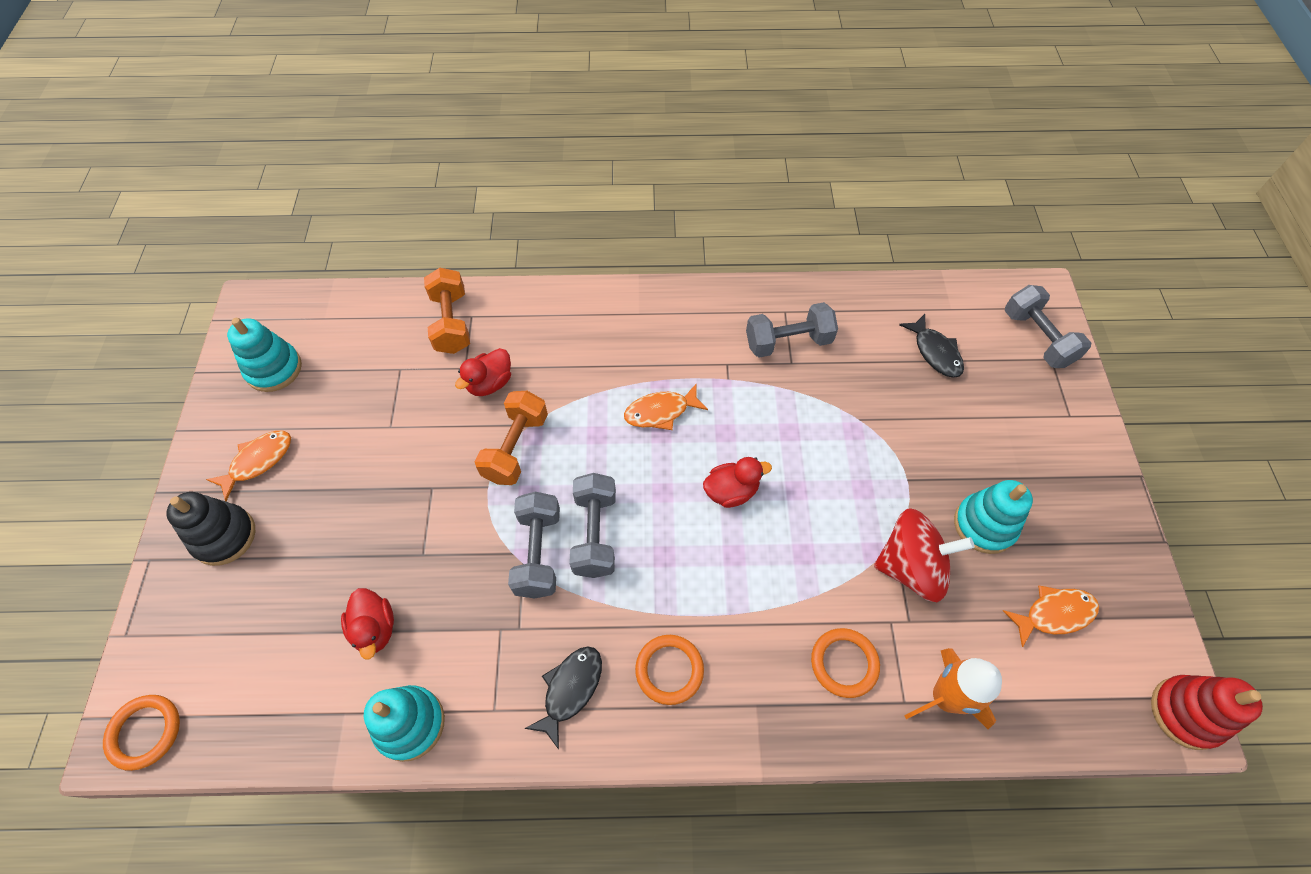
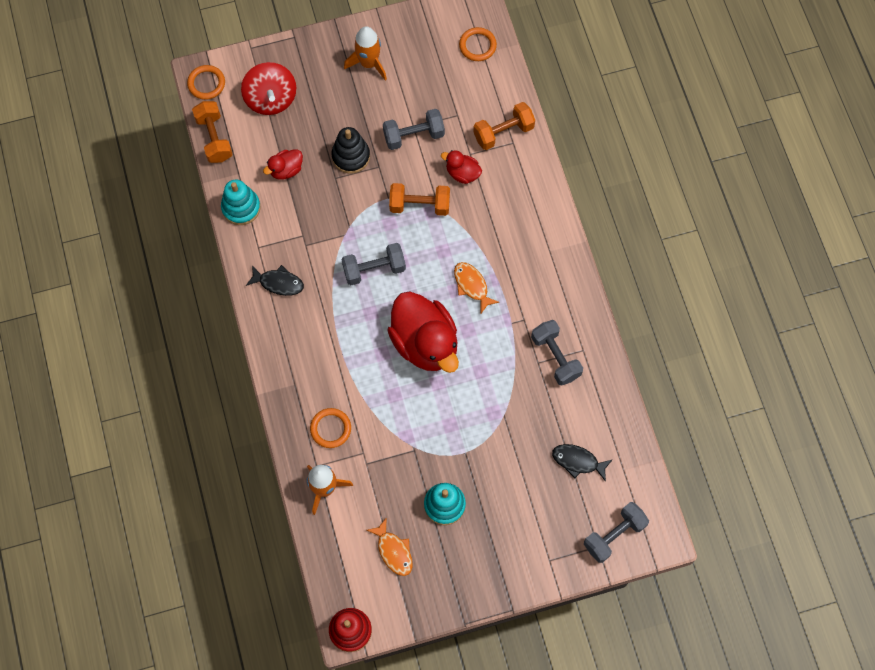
camera: 75 degrees right, 10 degrees up
(224, 536) = (317, 68): black stacking toy -> black stacking toy (351, 156)
(257, 742) = (214, 138): none -> orange dumbbell
(258, 461) = (368, 63): orange fish -> orange rocket
(274, 369) = (434, 41): turquoise stacking toy -> none
(538, 553) = (353, 241): grey dumbbell -> grey dumbbell (414, 136)
(669, 670) = (302, 332): orange ring -> orange ring (477, 45)
(731, 491) = (425, 343): red duck -> red duck, size x2.16
(911, 567) = (402, 461): red spinning top -> red spinning top (271, 99)
(935, 352) = (578, 461): black fish -> black fish turned 60 degrees clockwise

